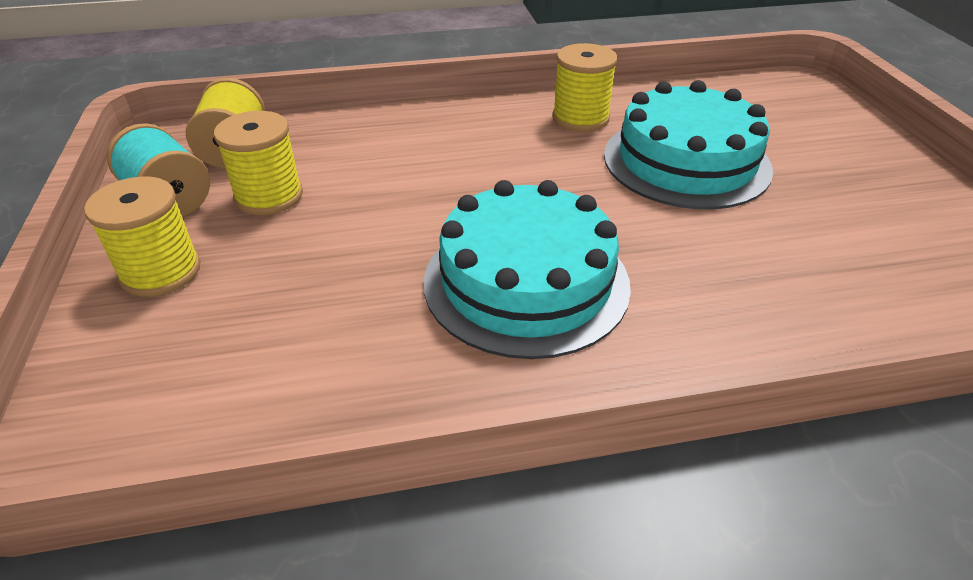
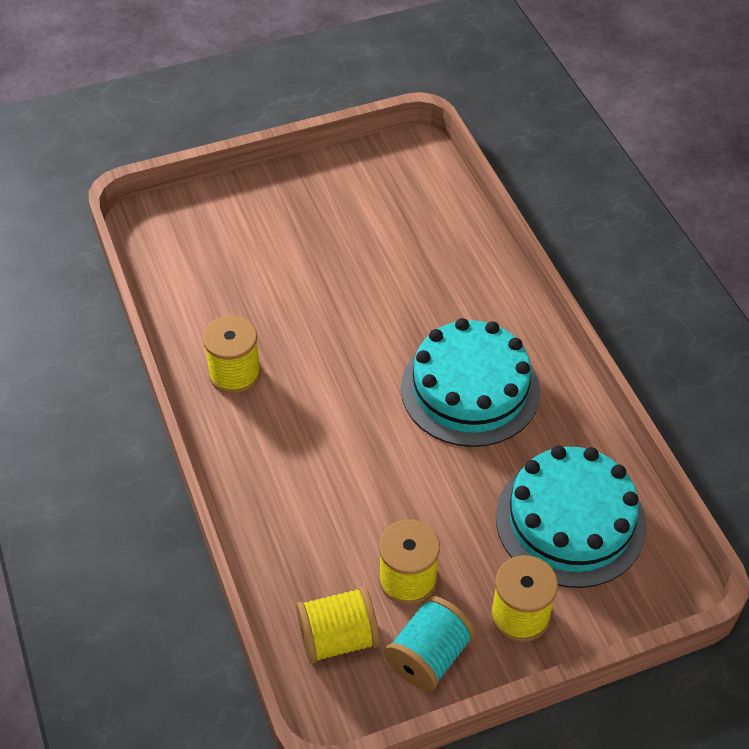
camera: 100 degrees left, 10 degrees up
(686, 161) = (298, 303): turquoise cake -> turquoise cake (570, 521)

